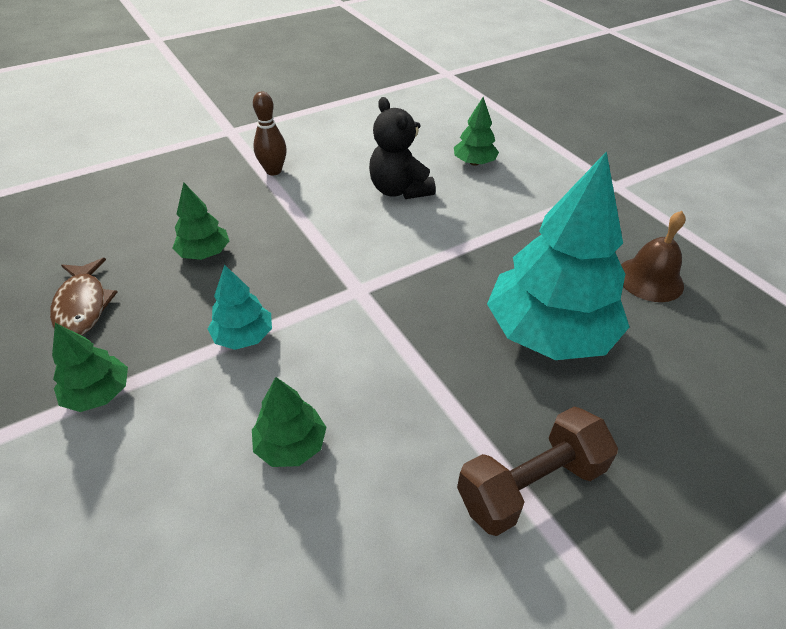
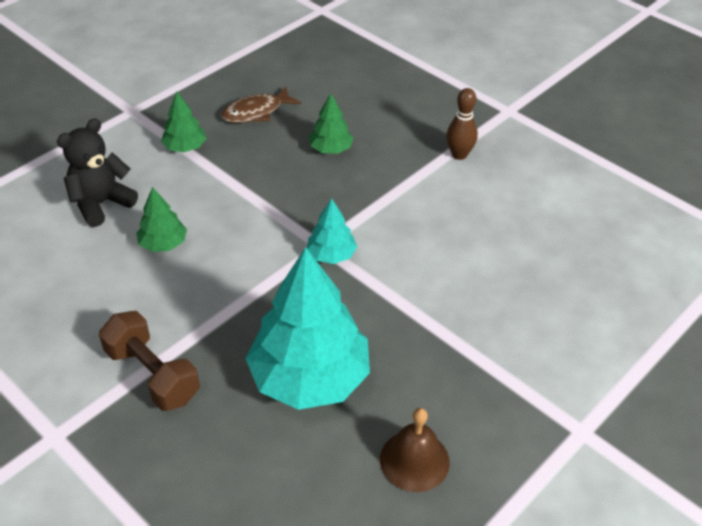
camera: 75 degrees right, 0 degrees up
(243, 336) = (250, 195): turquoise tree -> turquoise tree (331, 255)
(399, 190) = (473, 244): black teddy bear -> black teddy bear (101, 203)
(474, 163) = (556, 295): green tree -> none

